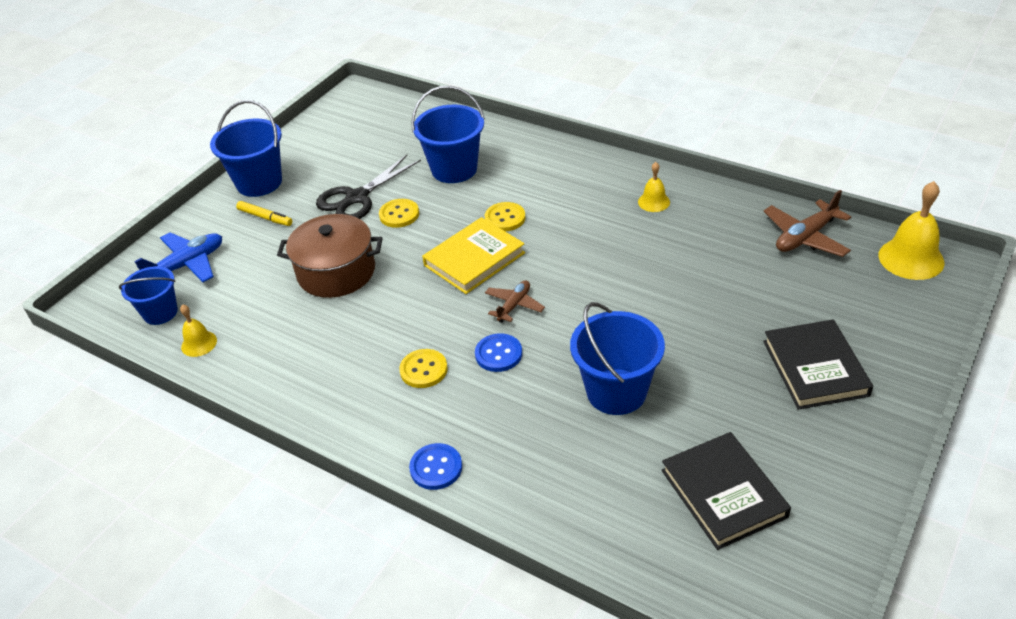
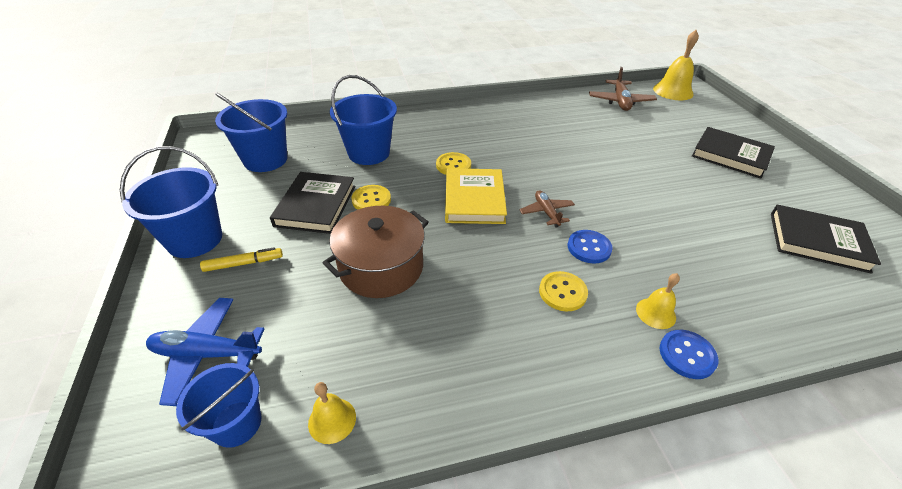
camera: 50 degrees left, 0 degrees up
(187, 265) = (206, 354): blue plane -> blue plane turned 90 degrees counterclockwise
(357, 198) = (316, 206): black scissors -> black book
(616, 392) = (683, 225): blue bucket -> blue bucket (265, 160)
(654, 202) = (524, 117): yellow bell -> yellow bell (655, 313)

